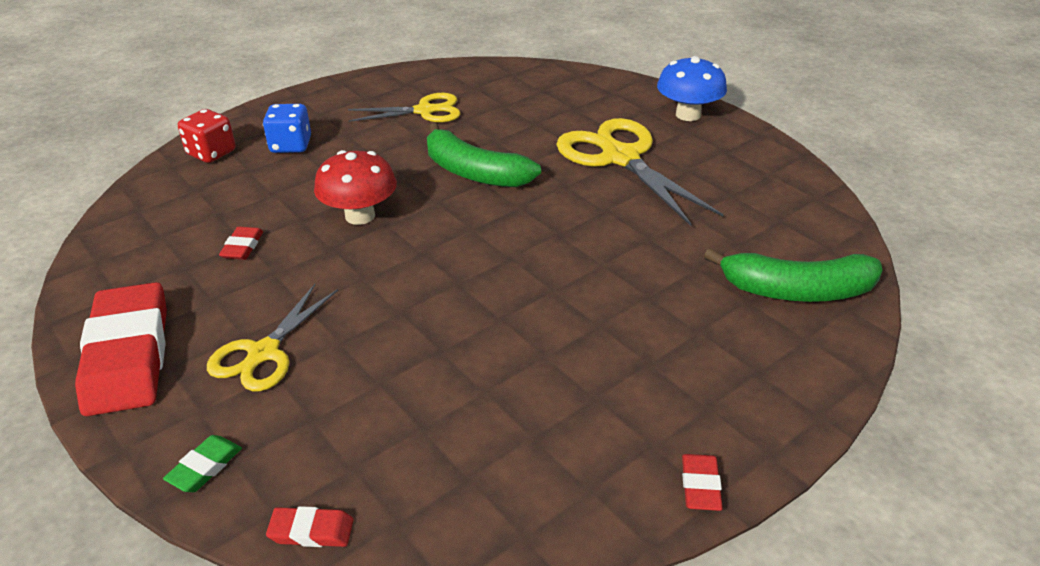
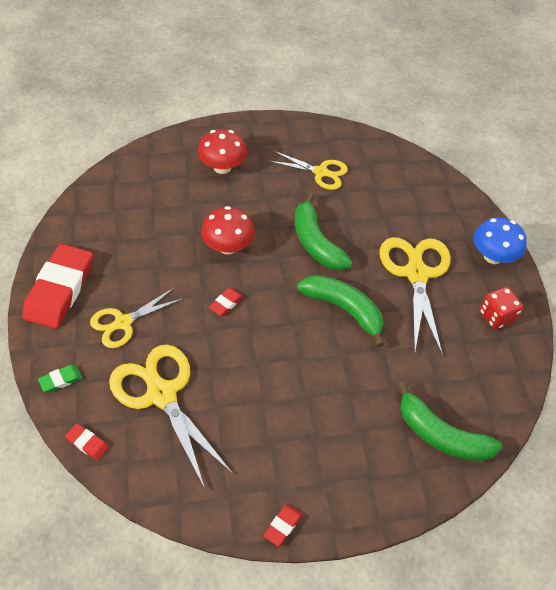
camera: 25 degrees right, 15 degrees up
(211, 153) = (174, 153): red dice -> red dice (496, 316)
(242, 247) = (152, 239): red eraser -> red eraser (226, 303)
(291, 145) = (222, 167): blue dice -> red mushroom
(390, 412) = (161, 395): none -> yellow scissors
(566, 220) = (344, 309): none -> green banana

